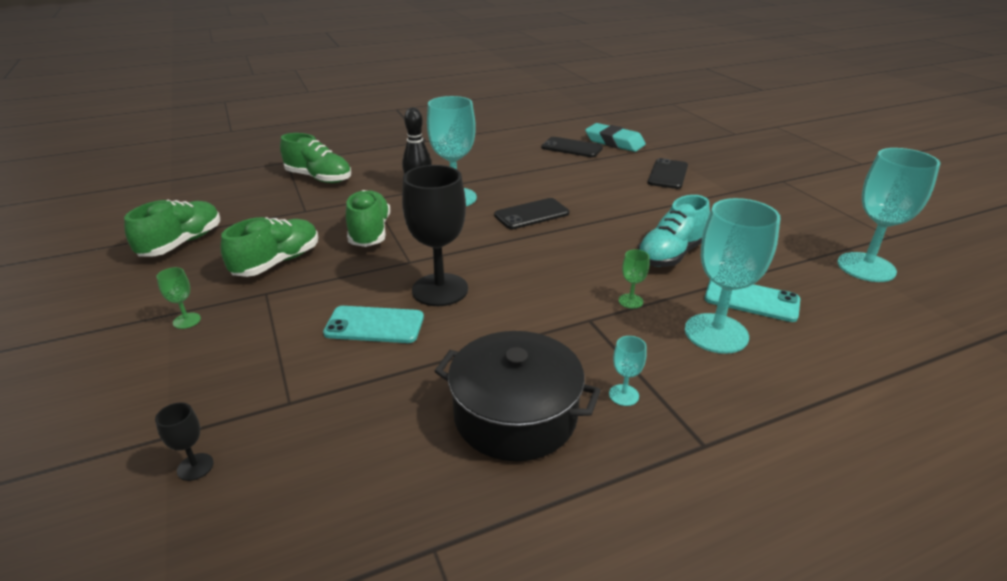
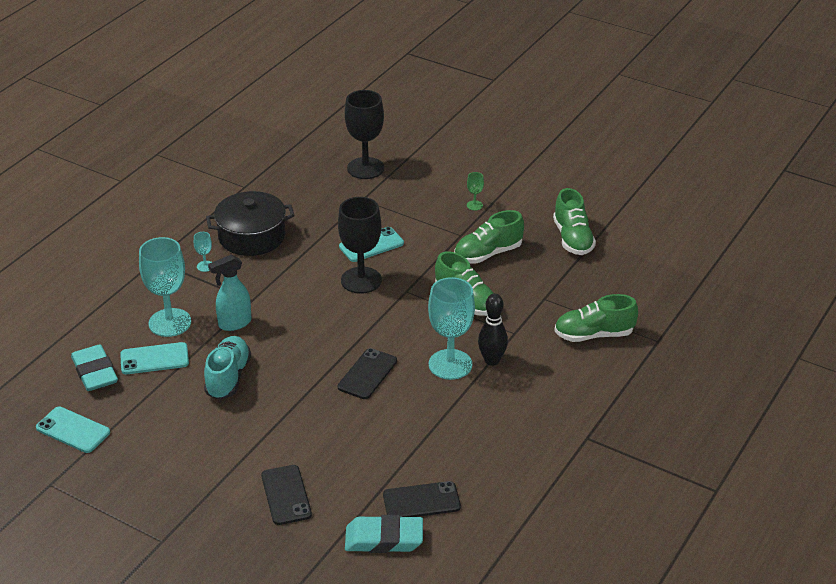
camera: 145 degrees right, 5 degrees up
(195, 467) = (365, 168): black goblet -> black goblet, size x2.35
(277, 262) = (488, 254): green shoe -> green shoe turned 60 degrees clockwise
(630, 301) = (234, 323): green goblet -> turquoise spray bottle
(836, 312) = (95, 372): none -> turquoise eraser
(866, 267) = (73, 430): turquoise goblet -> turquoise phone

